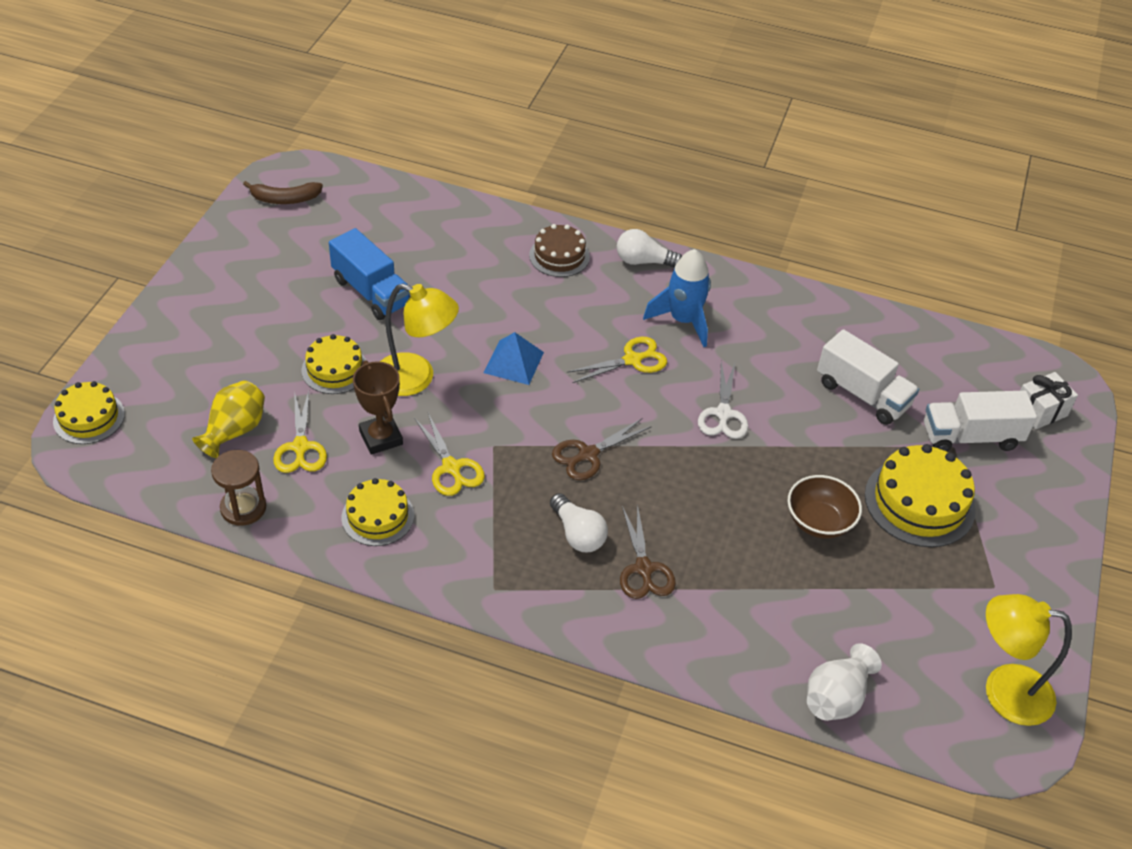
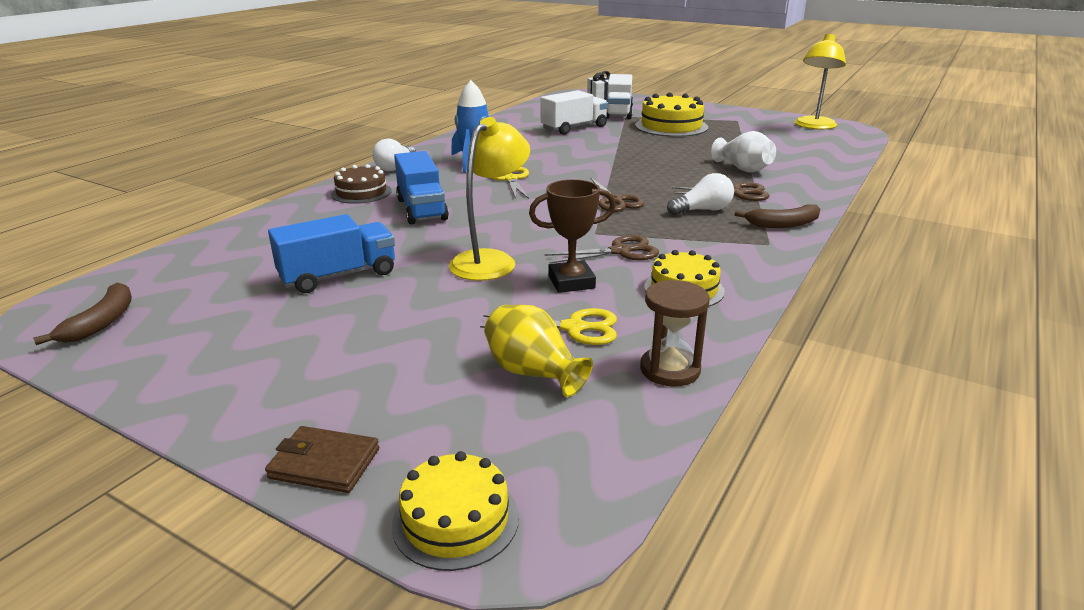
camera: 75 degrees left, 20 degrees down
(136, 352) = (324, 463): none -> brown wallet
(335, 369) = (454, 302): yellow cake -> none
(451, 467) = (620, 252): yellow scissors -> brown scissors
(514, 362) = (490, 218): blue pyramid -> none
(525, 308) = (421, 209): none -> blue truck
(552, 607) = (783, 224): none -> brown banana
(723, 414) = (580, 160): white scissors -> none
(819, 522) = (688, 147): brown bowl -> none
(836, 697) = (835, 157): white vase -> white vase (743, 169)

